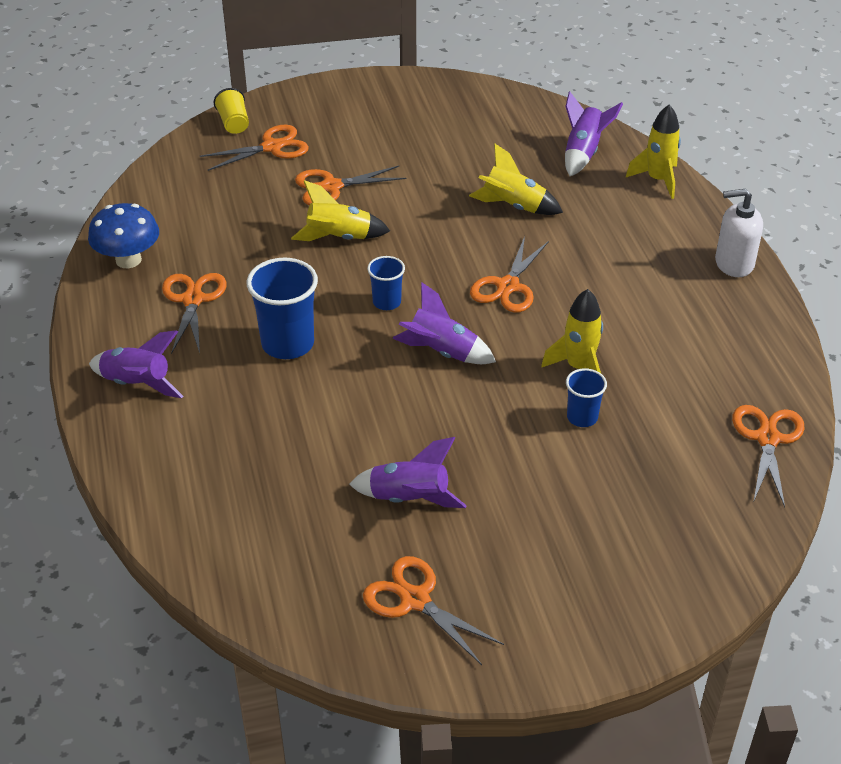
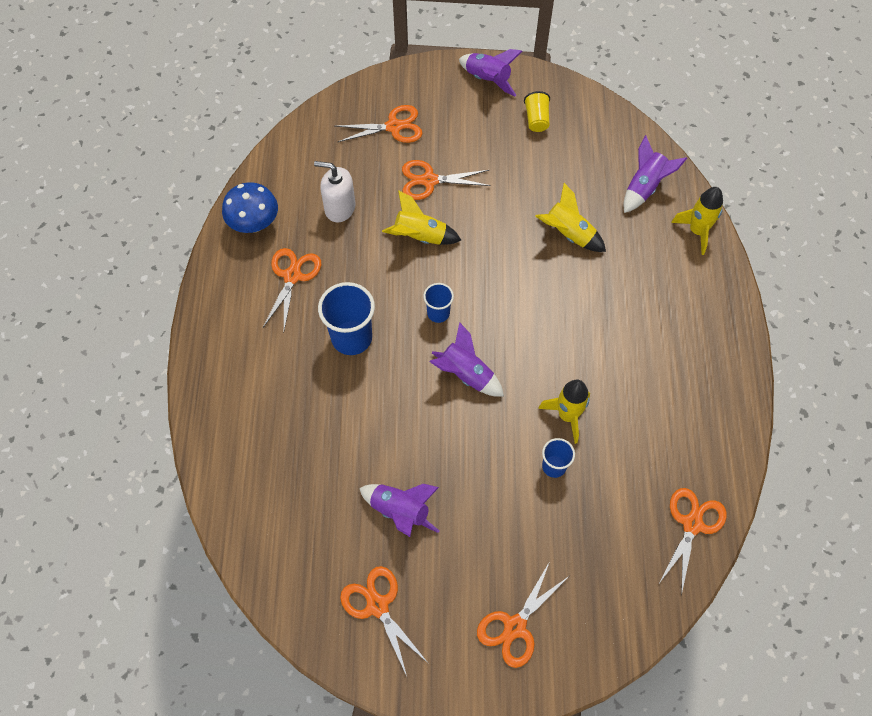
camera: 15 degrees right, 20 degrees up
(137, 384) = (231, 351): purple rocket -> purple rocket (487, 80)
(234, 123) = (370, 94): yellow cup -> yellow cup (536, 119)
(508, 286) = (537, 319): orange scissors -> orange scissors (515, 627)
(733, 263) = (729, 337): white soap dispenser -> white soap dispenser (339, 208)

